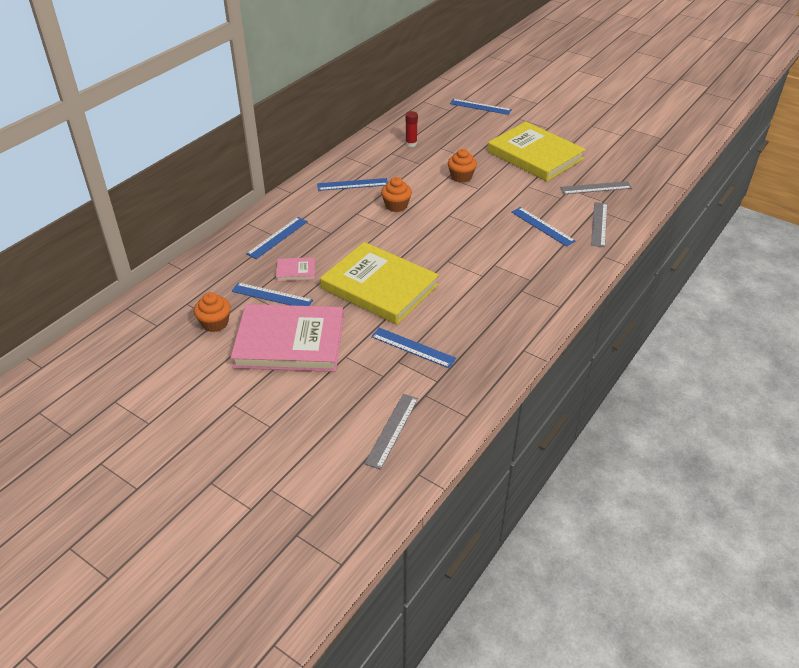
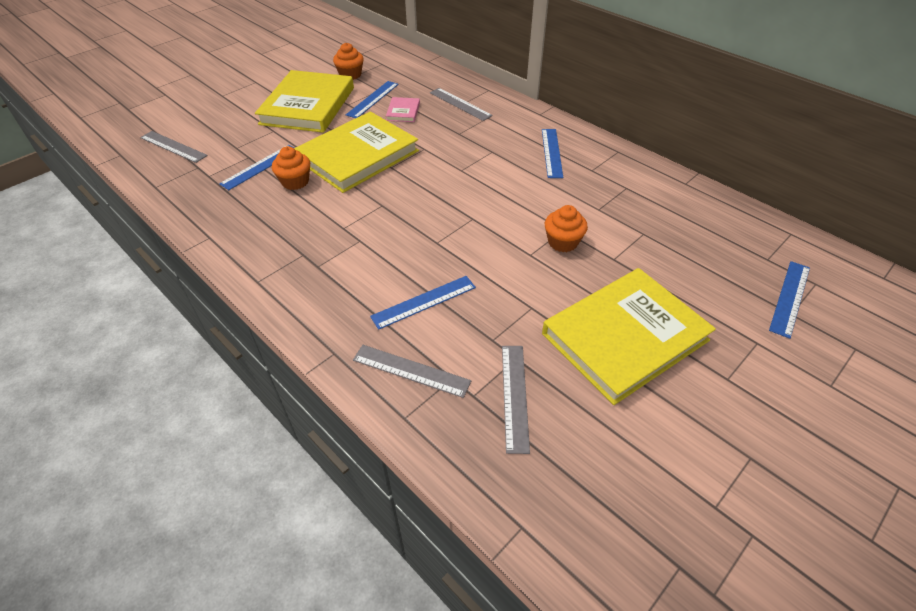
camera: 100 degrees right, 5 degrees up
(277, 237) = (460, 104): blue ruler -> grey ruler
(290, 342) = (308, 106): pink book -> yellow book
(396, 206) = (501, 180): orange cupcake -> orange cupcake (295, 182)
(411, 144) = (652, 207): red glue stick -> none

